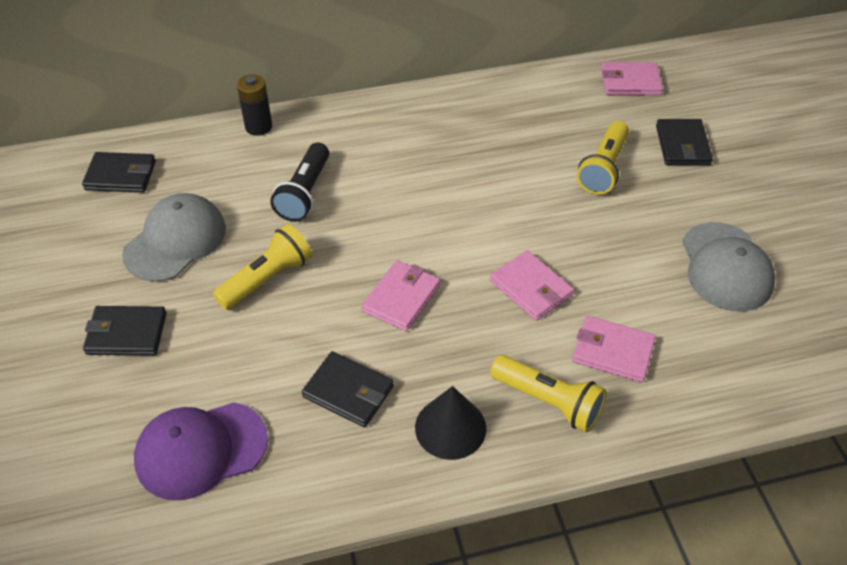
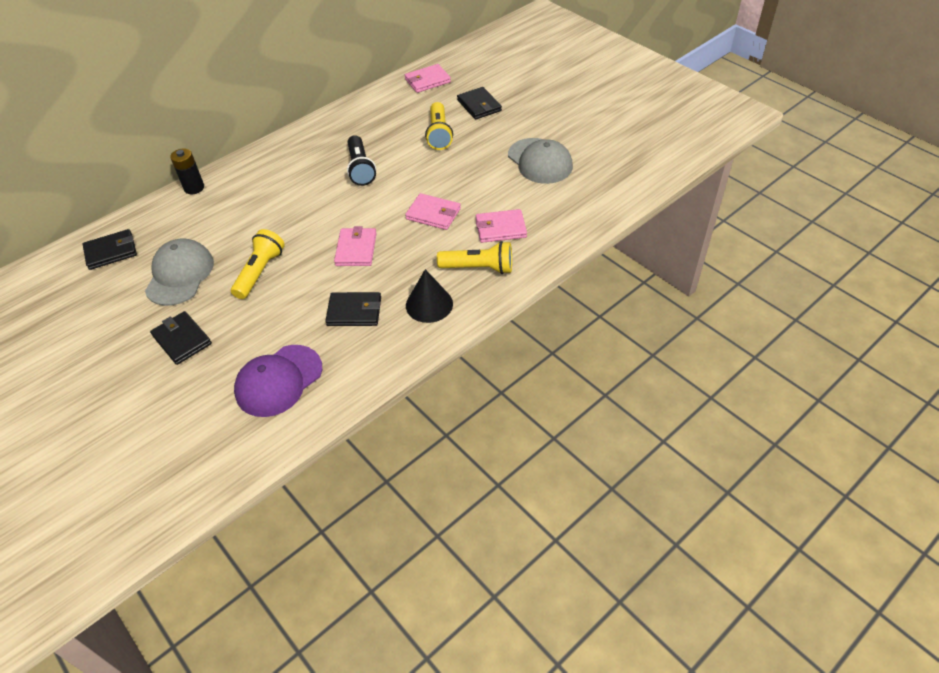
camera: 25 degrees left, 0 degrees up
(126, 333) = (182, 340): black wallet -> black wallet turned 75 degrees clockwise
(305, 193) = (253, 215): black flashlight -> black flashlight (360, 169)

